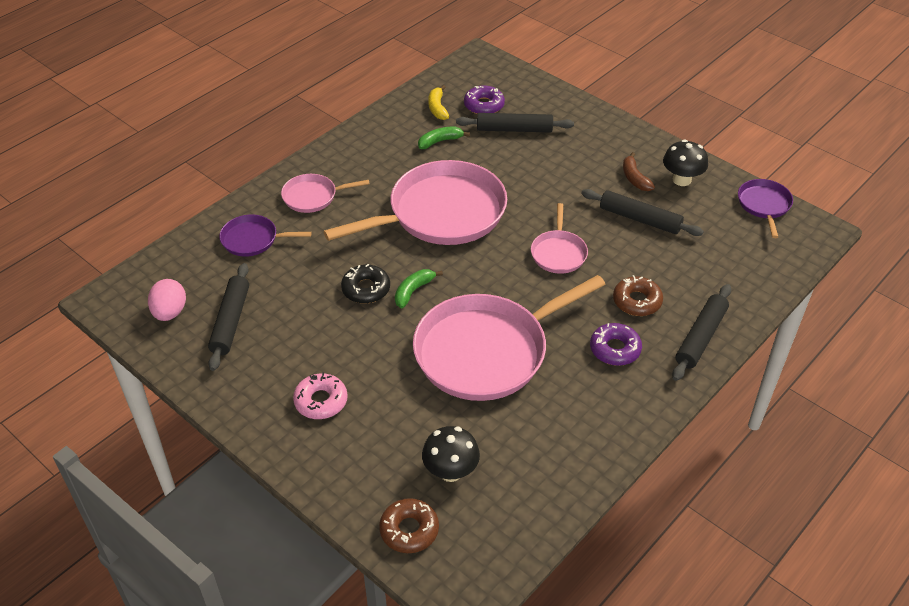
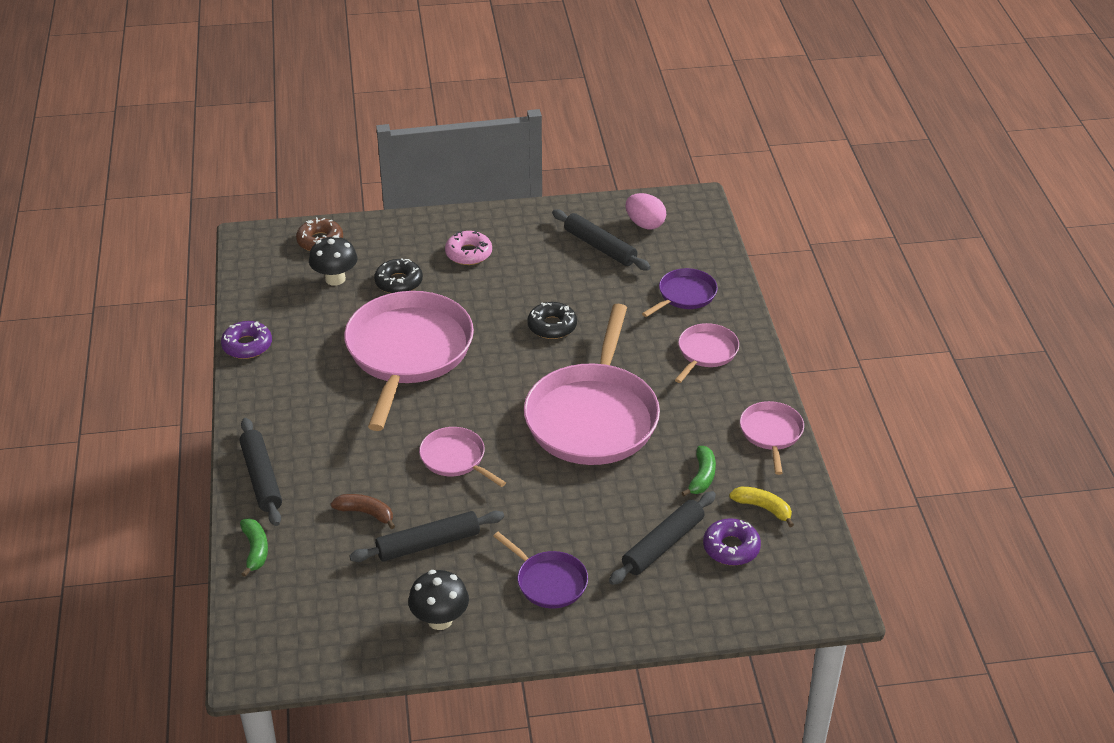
camera: 130 degrees right, 5 degrees down
(366, 133) = (771, 433): none -> pink pan
(408, 421) = (399, 282): none -> black donut
(413, 291) = (518, 349): green banana -> green banana (255, 550)
(615, 349) = (318, 420): purple donut -> purple donut (247, 345)
(634, 178) = (484, 584): brown banana -> brown banana (366, 513)
(637, 301) = (344, 468): brown donut -> none
(764, 205) = (330, 655): purple pan -> purple pan (549, 582)

